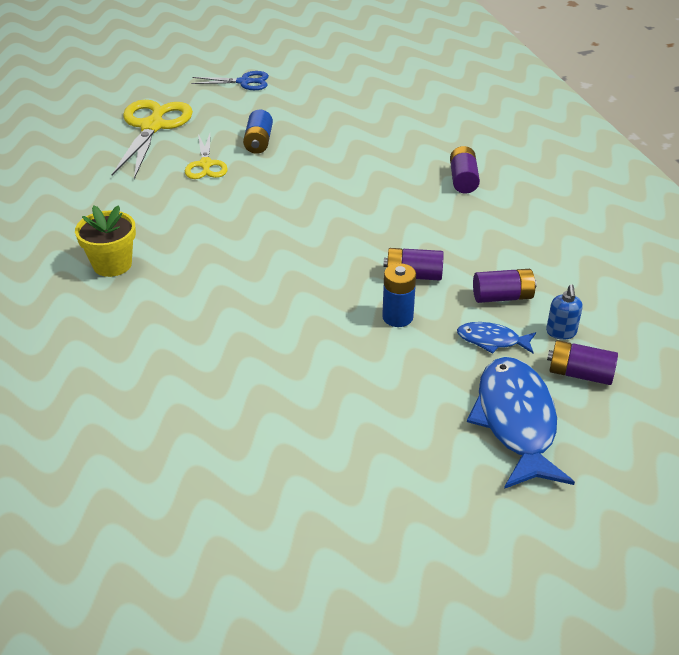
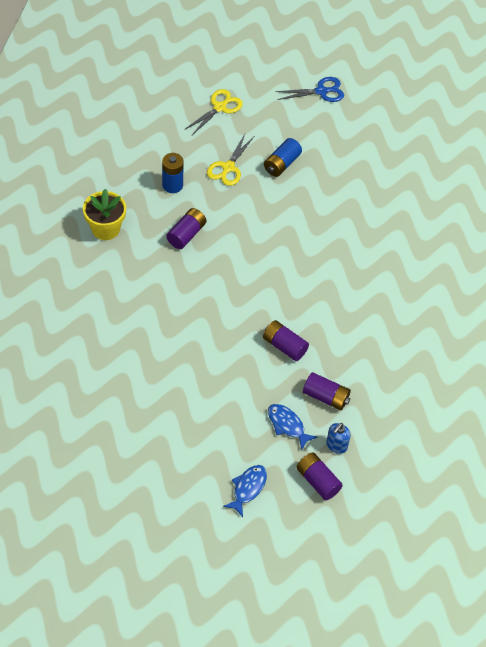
camera: 30 degrees right, 15 degrees up
(152, 126) = (220, 107): yellow scissors -> yellow scissors, size x0.57
(244, 82) = (321, 91): blue scissors -> blue scissors turned 45 degrees counterclockwise
(397, 317) = (245, 373): blue battery -> blue battery (172, 185)
(463, 180) = (395, 282): purple battery -> purple battery (186, 234)
(516, 421) = (248, 488): blue fish -> blue fish, size x0.50

